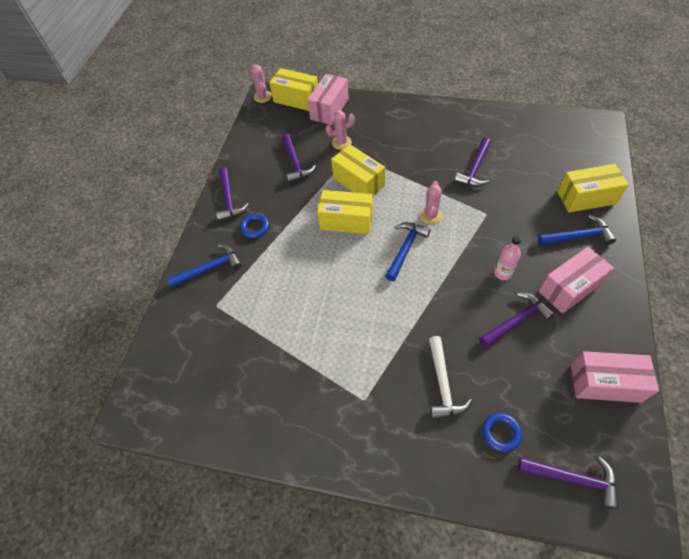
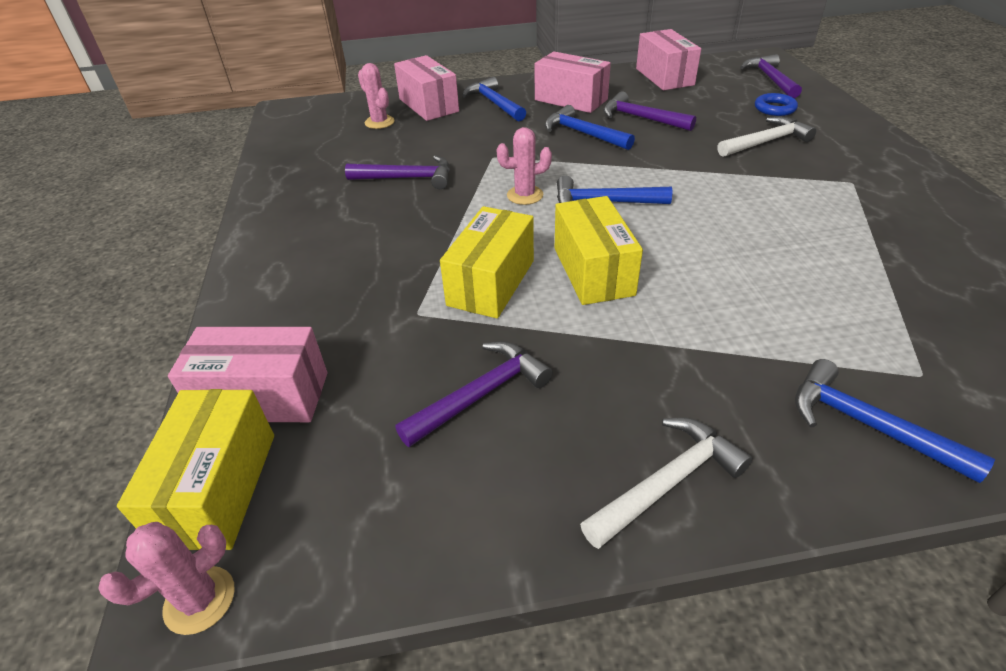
camera: 115 degrees left, 15 degrees down
(229, 200) = (668, 482): purple hammer -> white hammer
(255, 227) = (705, 392): blue ring -> none
(341, 142) = (386, 338): pink cactus -> pink cactus (379, 122)
(502, 273) = (583, 133): pink bottle -> blue hammer
(586, 198) = (428, 105): yellow box -> pink box

